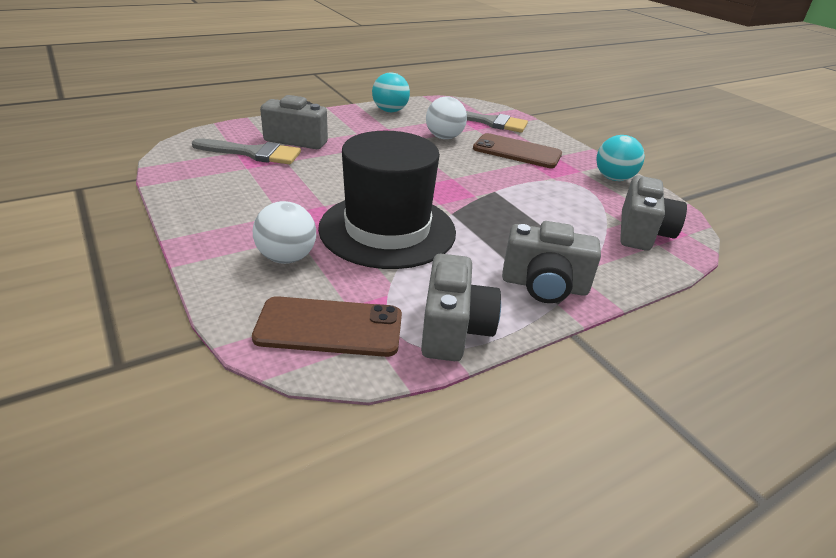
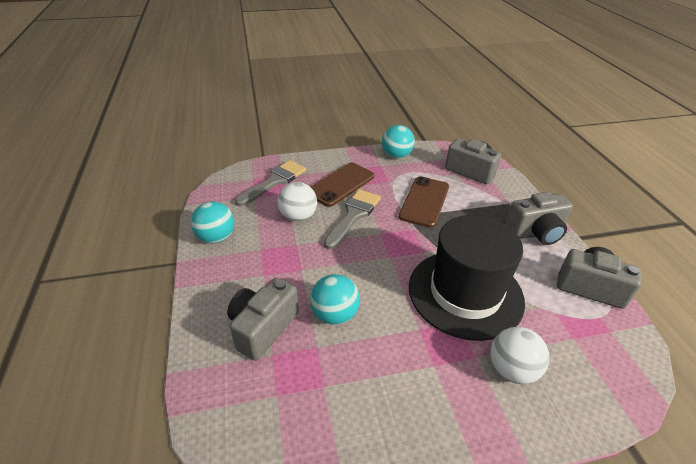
camera: 70 degrees left, 5 degrees up
(254, 153) = (287, 376): grey brush -> grey brush (353, 215)
(324, 165) = (335, 314): none -> turquoise ball
(329, 327) = (602, 354): brown phone -> brown phone (424, 201)
(544, 286) = (535, 232): grey camera -> grey camera turned 45 degrees clockwise

